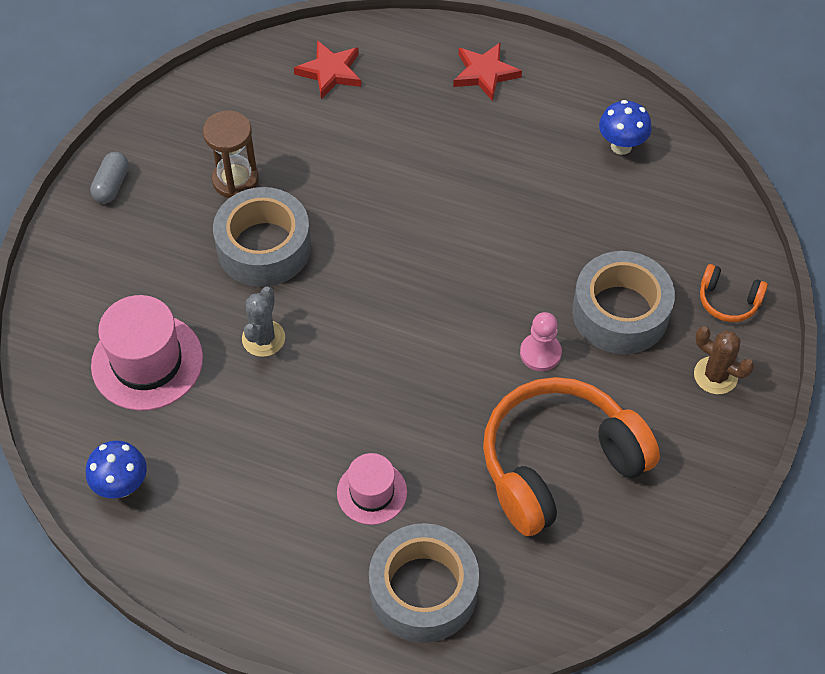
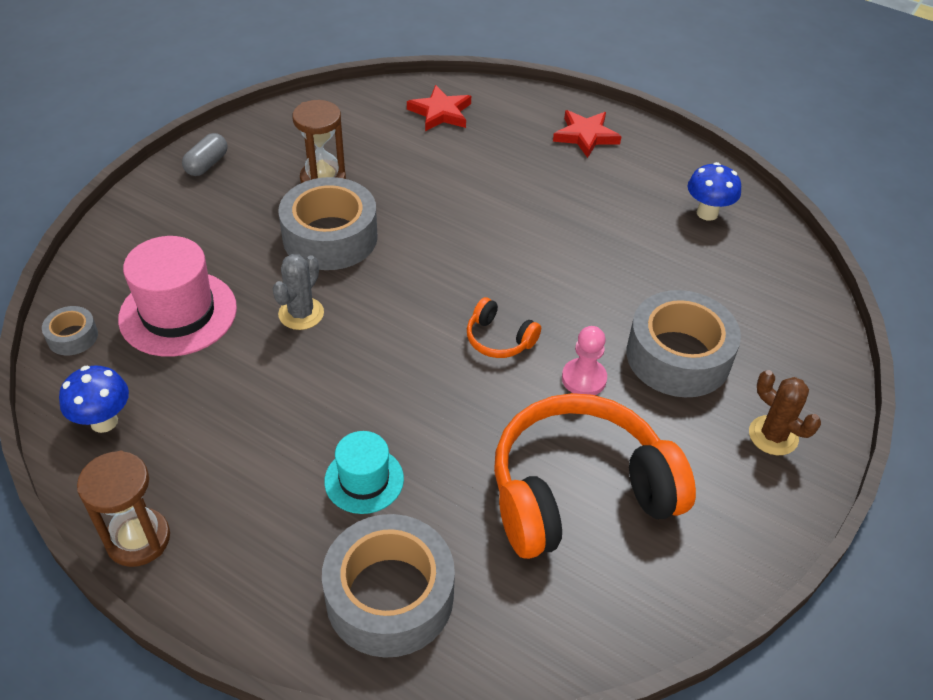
camera: 10 degrees right, 10 degrees down
(57, 407) = (72, 337): none -> grey tape
(196, 587) = (138, 539): none -> brown hourglass
(372, 492) = (364, 480): pink hat -> turquoise hat
(728, 301) = (798, 366): orange headphones -> orange headphones (499, 339)

